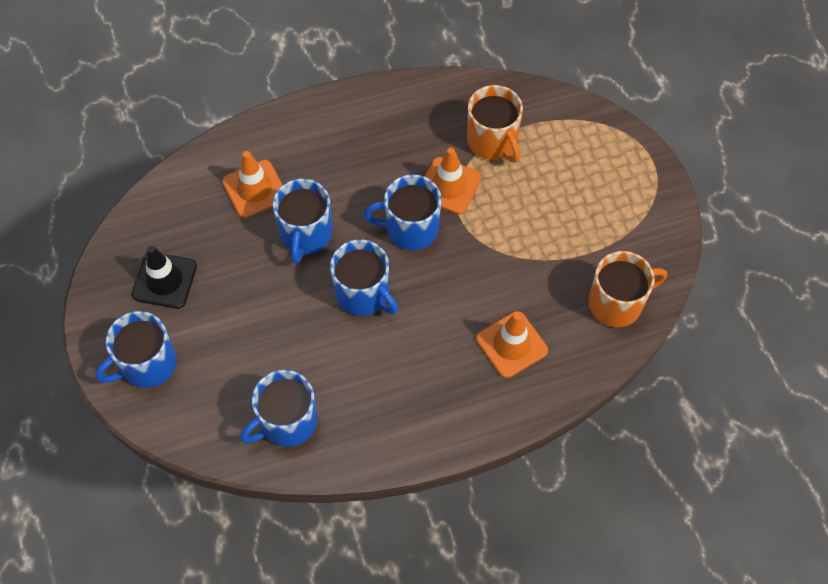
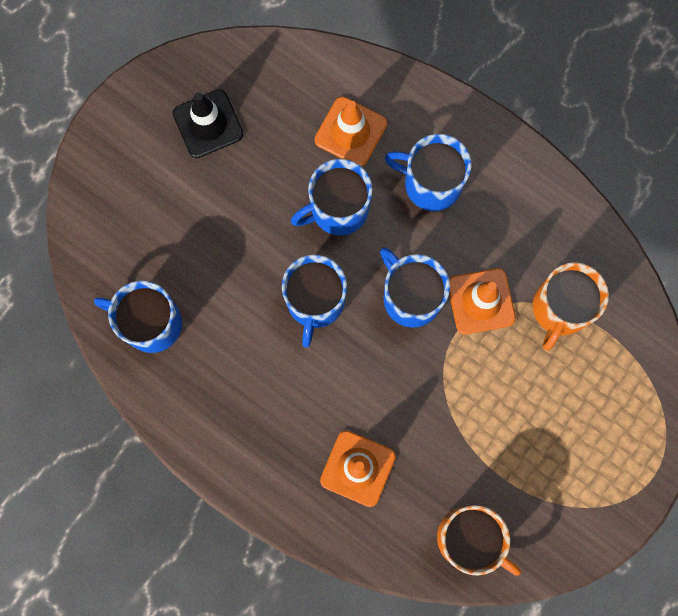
camera: 55 degrees right, 15 degrees up
(147, 364) = (123, 169): blue mug -> blue mug (431, 183)

